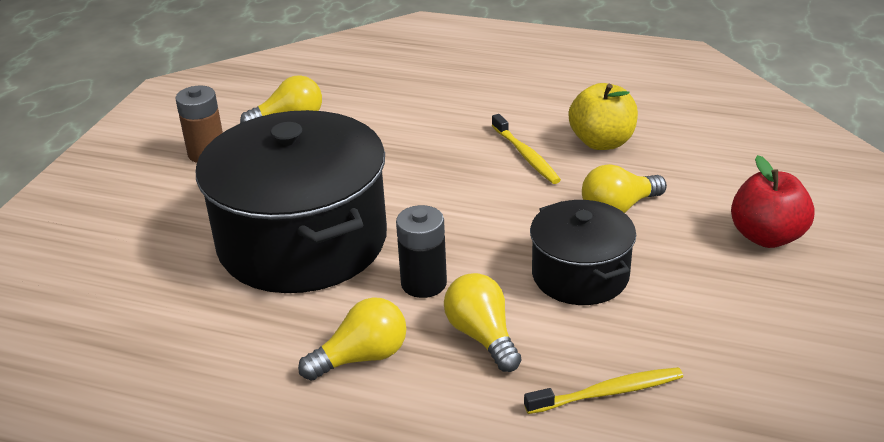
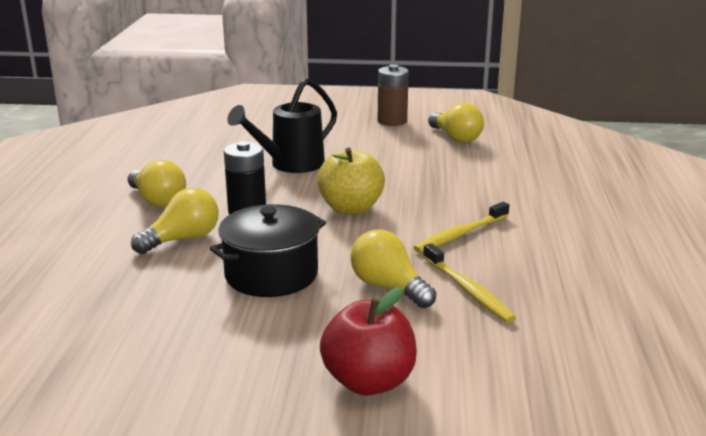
camera: 75 degrees right, 10 degrees down
(302, 241) = (290, 165): black pot -> black watering can
(602, 142) = (512, 271): yellow apple -> yellow apple (351, 208)
(607, 393) = (110, 296): yellow toothbrush -> yellow toothbrush (467, 290)

